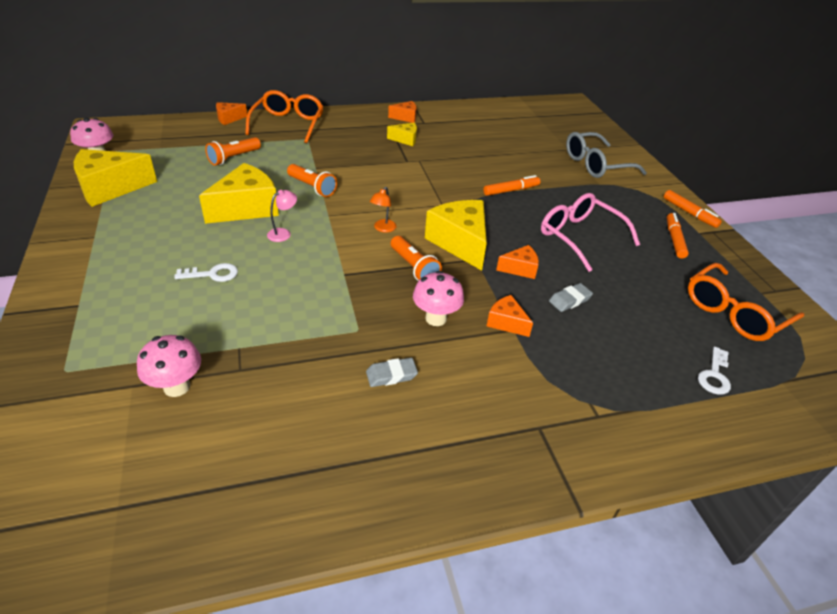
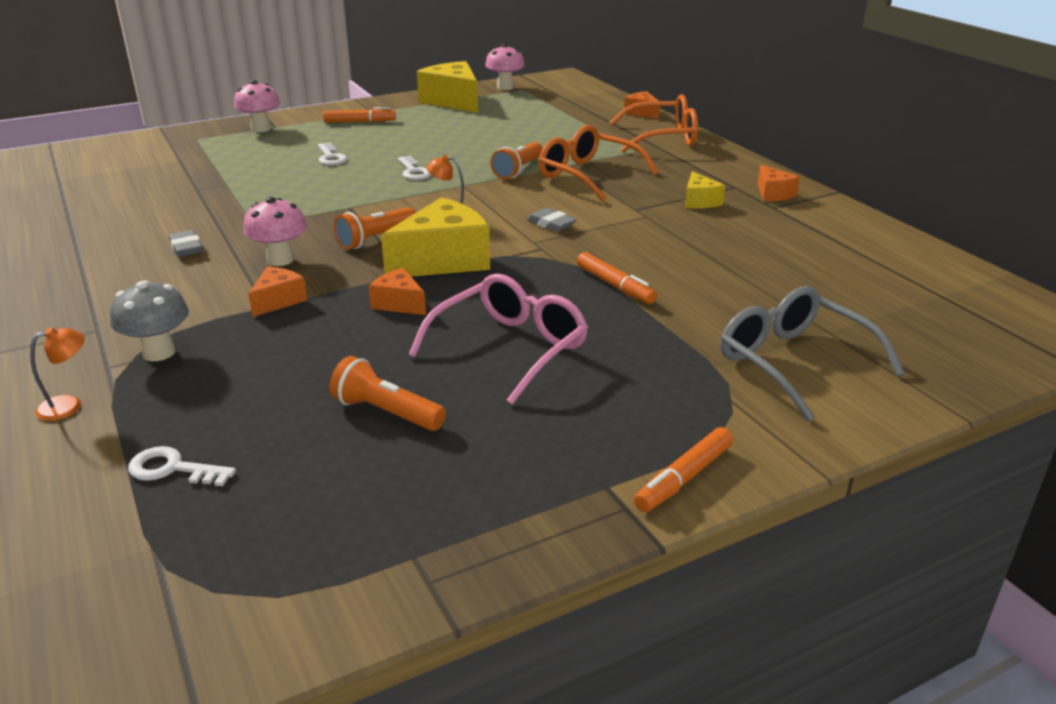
camera: 80 degrees right, 10 degrees down
(177, 387) = (177, 172): pink mushroom -> pink mushroom (261, 129)
(233, 158) = (552, 129): orange flashlight -> orange flashlight (386, 412)
(246, 208) = (453, 150): yellow cheese -> none
(283, 233) = (414, 171): pink lamp -> white key
(520, 269) = (399, 304): orange cheese -> orange cheese turned 150 degrees clockwise
(569, 300) = (336, 343): grey eraser -> grey eraser (551, 224)
(578, 387) = (159, 352): none -> grey mushroom
(652, 434) = (69, 405): none -> orange lamp
(674, 239) = (559, 450): orange marker -> orange marker (359, 122)
(733, 313) = (337, 508): orange glasses -> orange glasses (587, 175)

